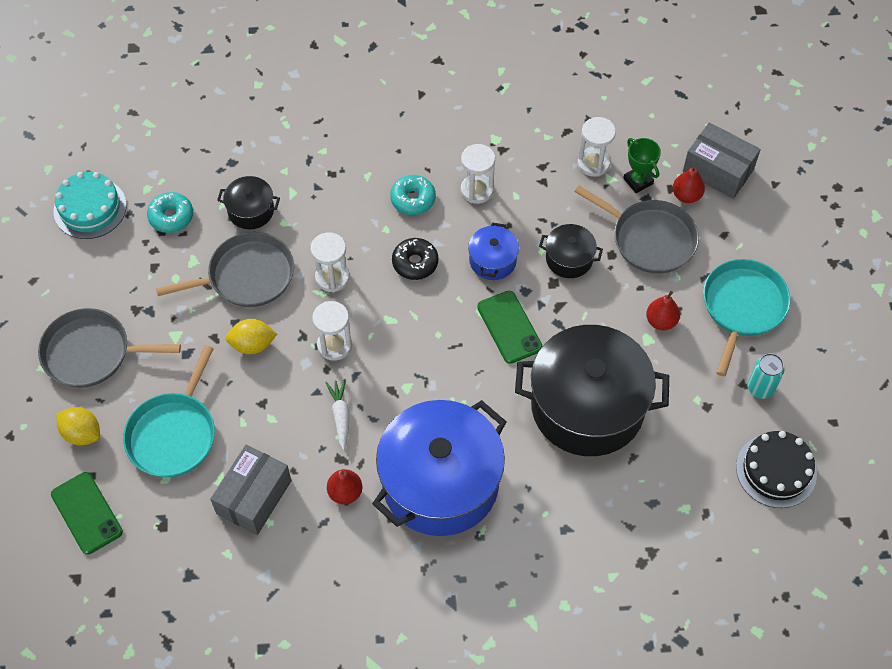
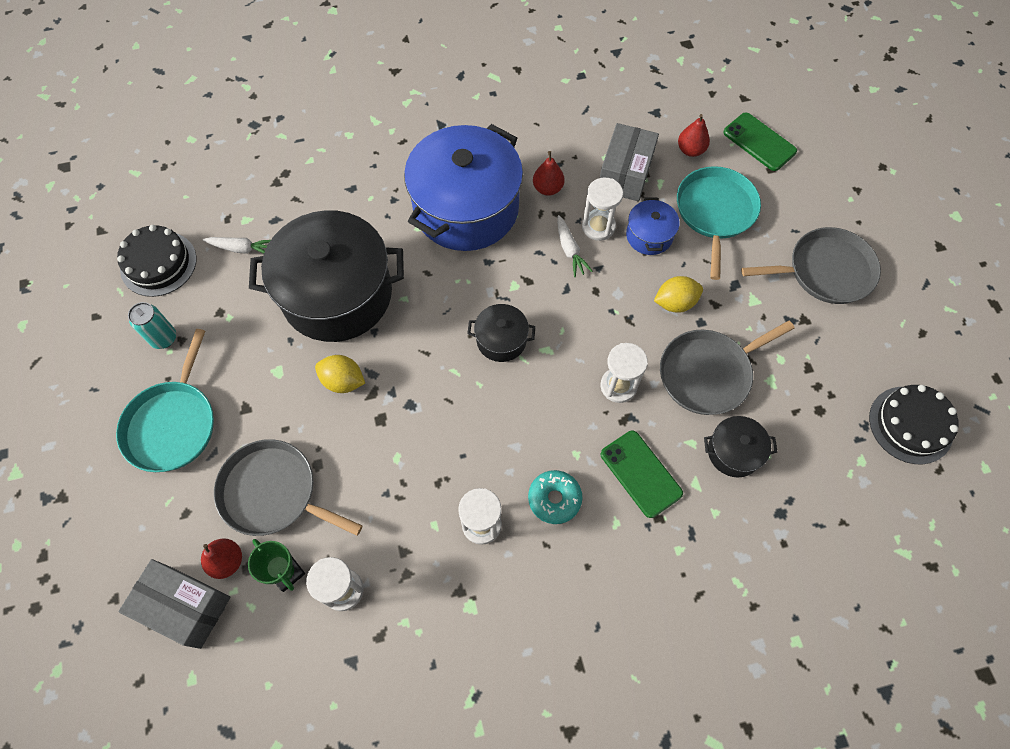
camera: 170 degrees right, 5 degrees up
(82, 433) = (796, 200): yellow lemon -> yellow lemon (343, 381)
(90, 208) = (910, 424): turquoise cake -> black cake
(171, 217) = (817, 429): turquoise donut -> none
(334, 345) = (594, 315): white hourglass -> white hourglass (598, 227)
(415, 263) = (534, 418): black donut -> none
(492, 260) = (450, 435): blue pot -> blue pot (649, 236)
(509, 327) = (422, 361): green phone -> green phone (641, 473)
(569, 259) = (365, 451): black pot -> black pot (501, 340)
(661, 321) = (262, 393): red pear -> red pear (690, 150)
(687, 473) = (242, 249): none -> white carrot

